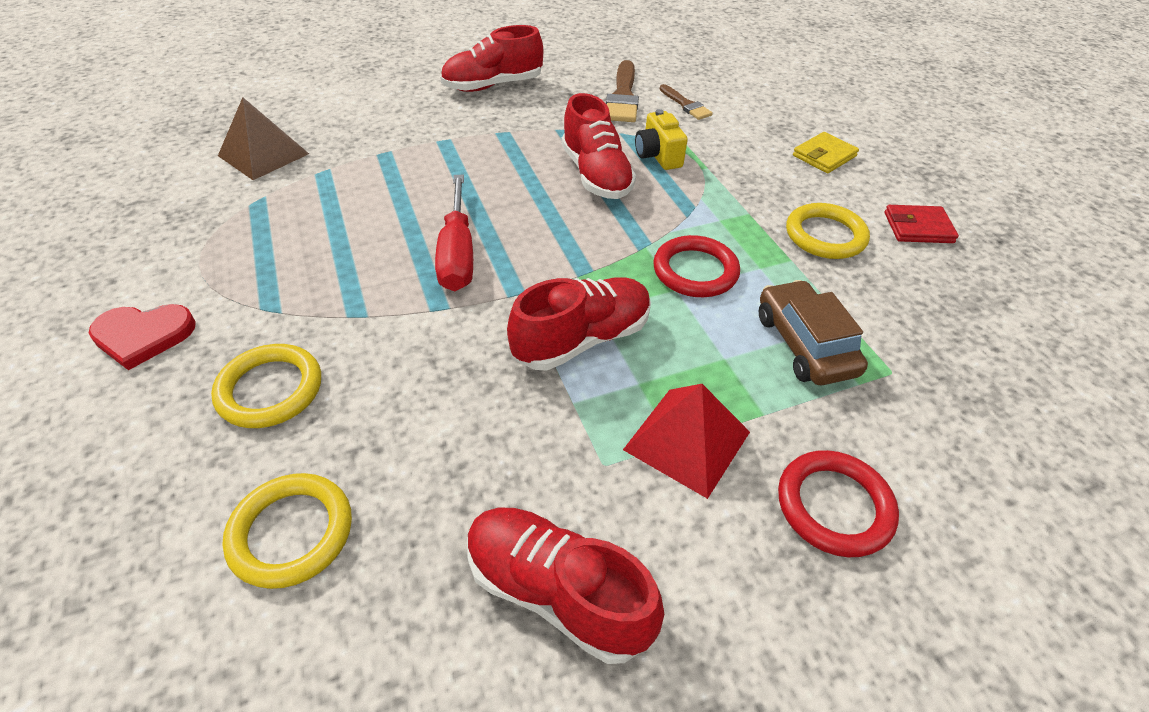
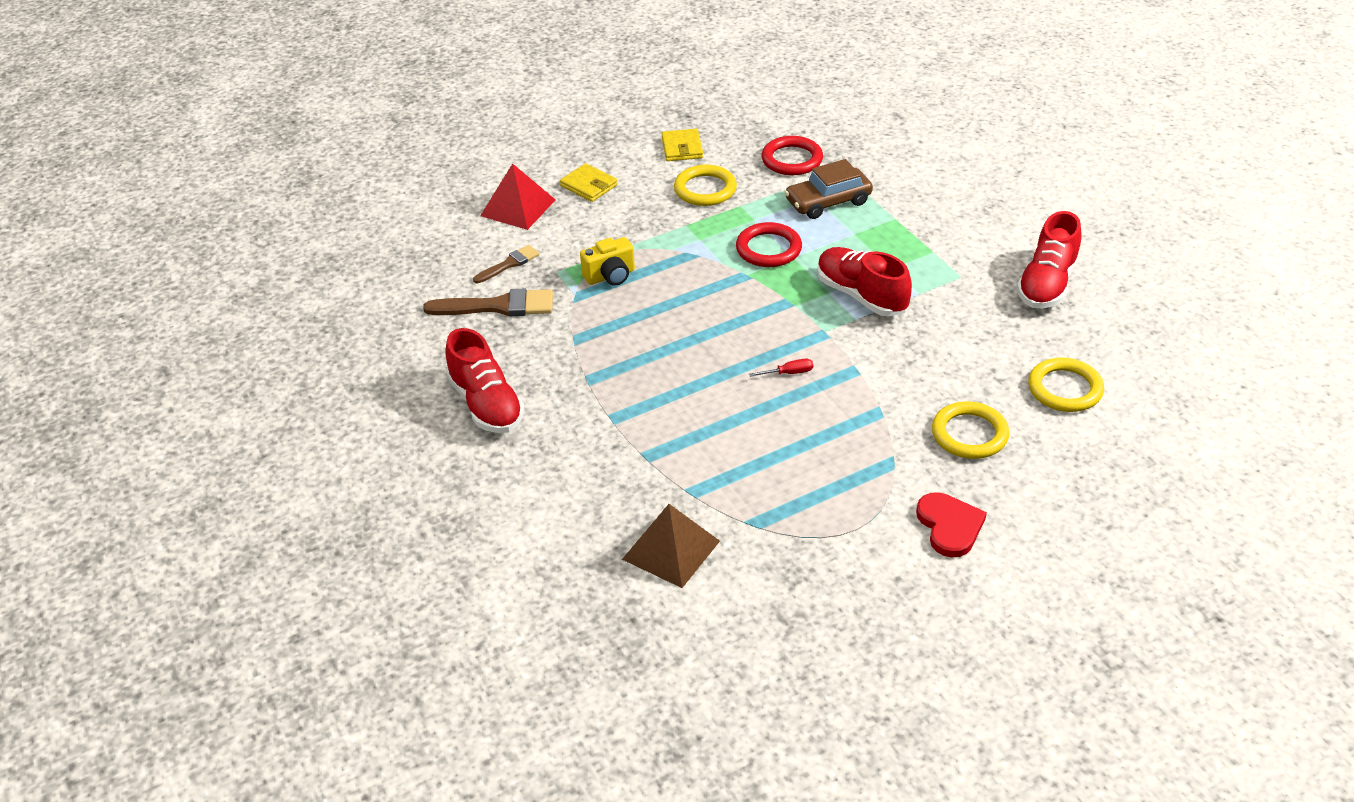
camera: 95 degrees left, 5 degrees down
(457, 253) = (788, 373): red screwdriver -> red screwdriver, size x0.44
(596, 175) = (651, 310): red shoe -> none
(687, 440) = (929, 246): red pyramid -> red pyramid (518, 207)
(834, 506) = (950, 195): red ring -> red ring (792, 159)
(918, 228) = (682, 148): red wallet -> yellow wallet

